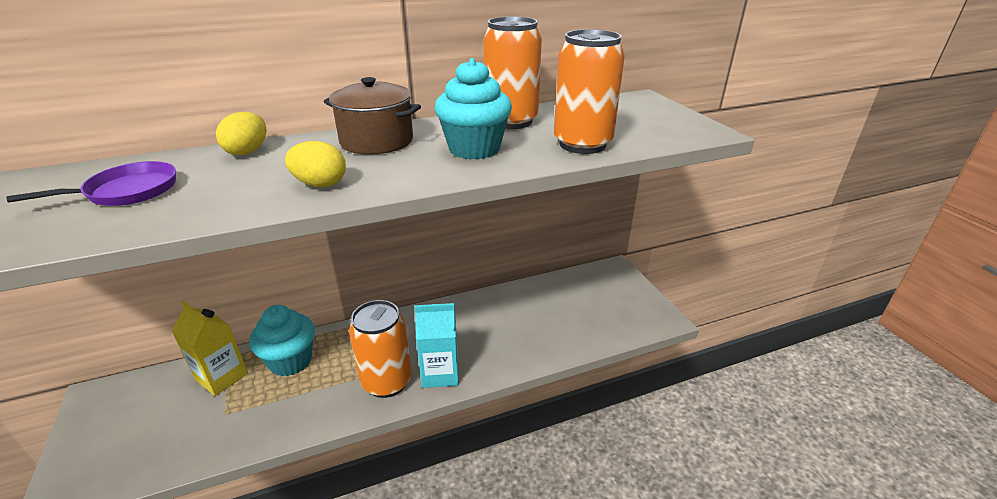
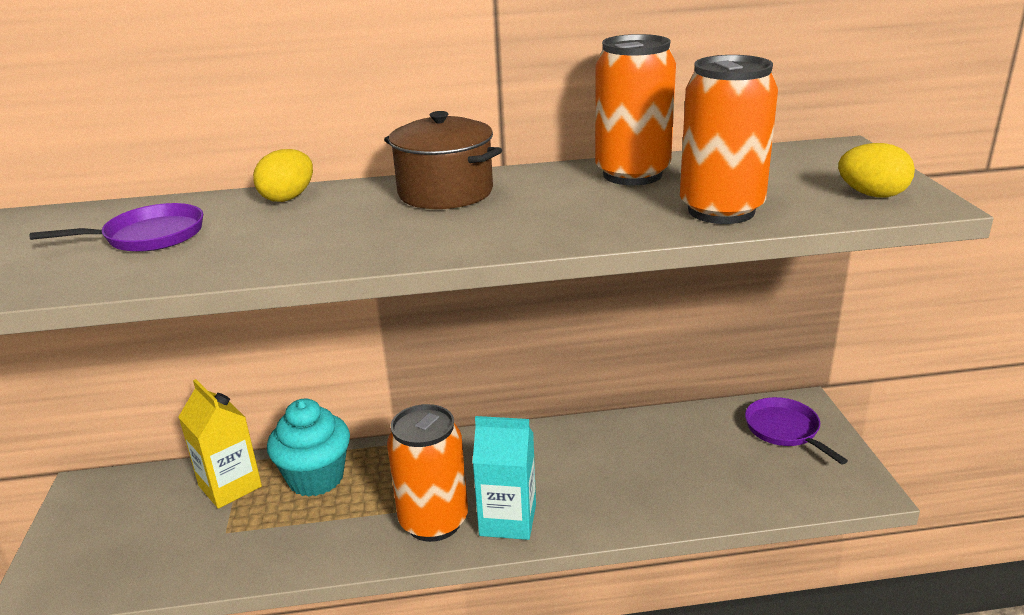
camera: 15 degrees right, 5 degrees down
(320, 184) = (362, 242): yellow egg -> yellow egg (872, 195)
(474, 149) = (568, 209): turquoise cupcake -> none
(607, 286) = (784, 430): none -> purple pan

